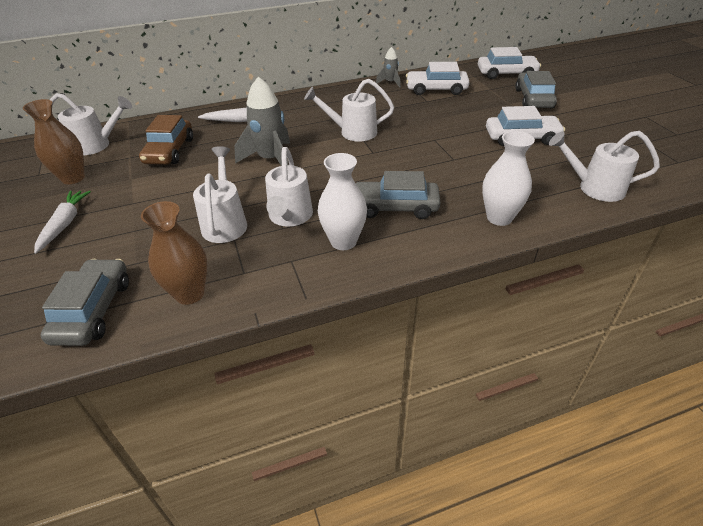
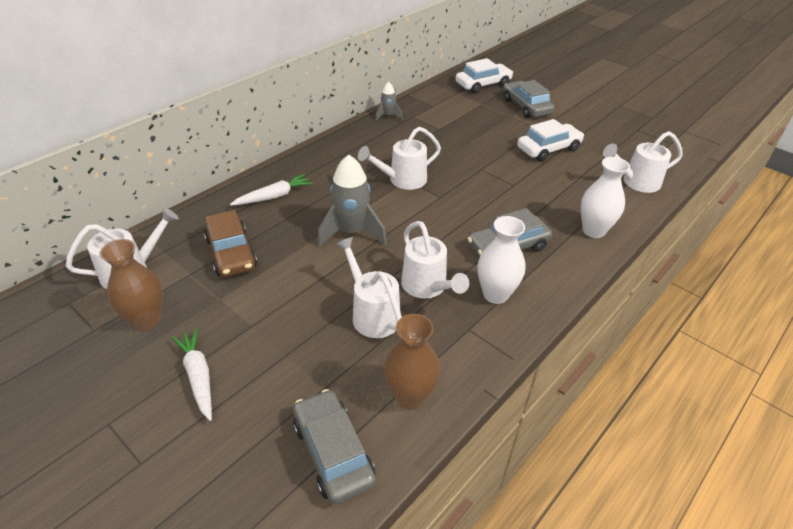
camera: 30 degrees left, 0 degrees up
(436, 89) = (437, 114): white car -> none

